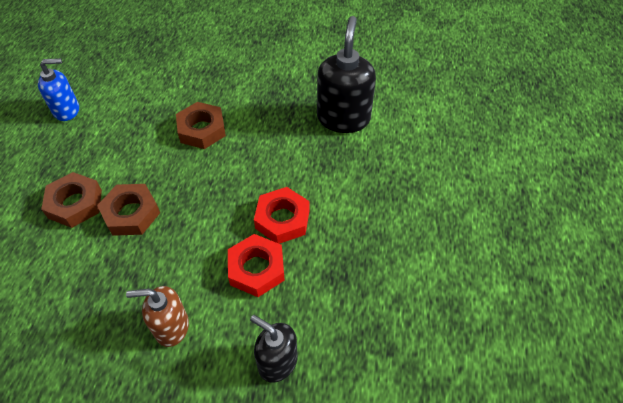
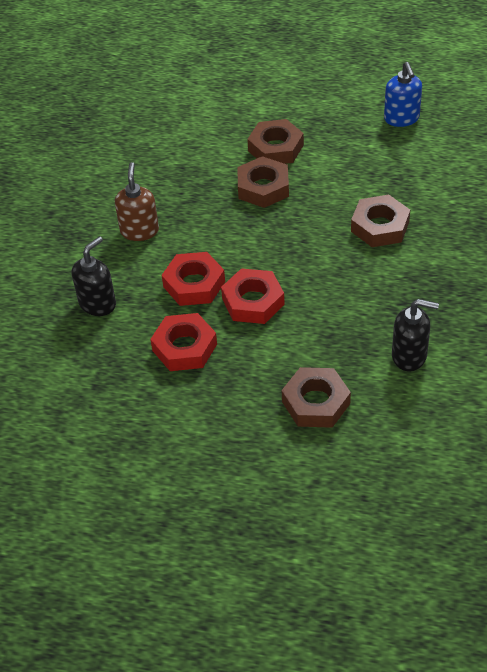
camera: 95 degrees right, 5 degrees down
(337, 273) = (184, 347): none -> red nut
(343, 118) = (409, 356): black soap dispenser -> black soap dispenser, size x0.62
(393, 175) = (316, 402): none -> brown nut

